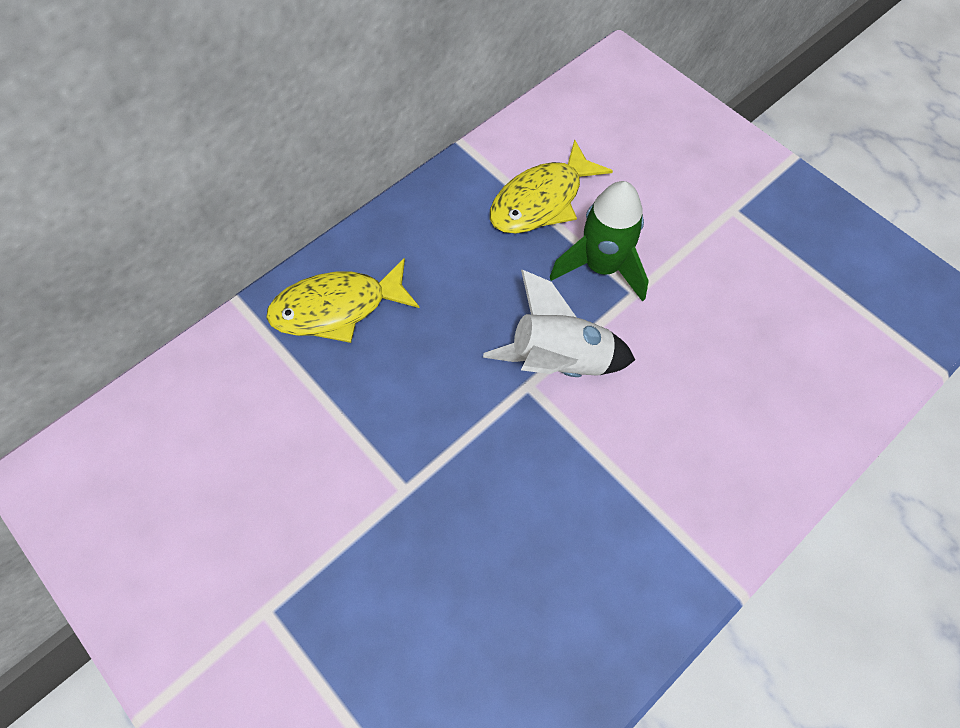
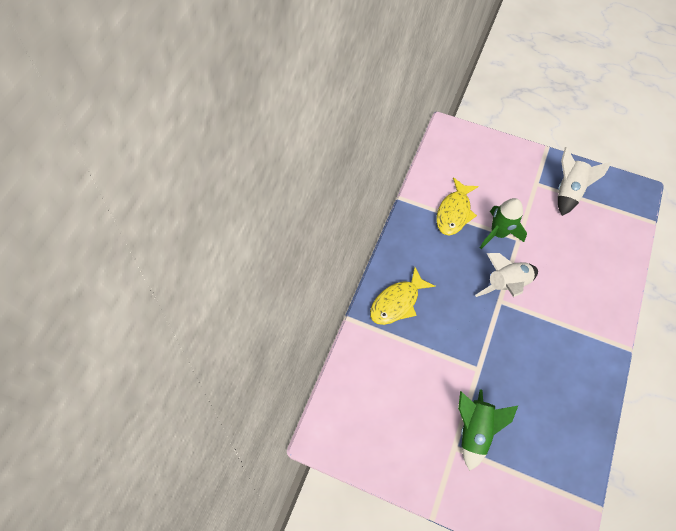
camera: 25 degrees left, 0 degrees up
(323, 597) = (474, 429): none -> green rocket
(789, 247) = (568, 191): none -> white rocket

